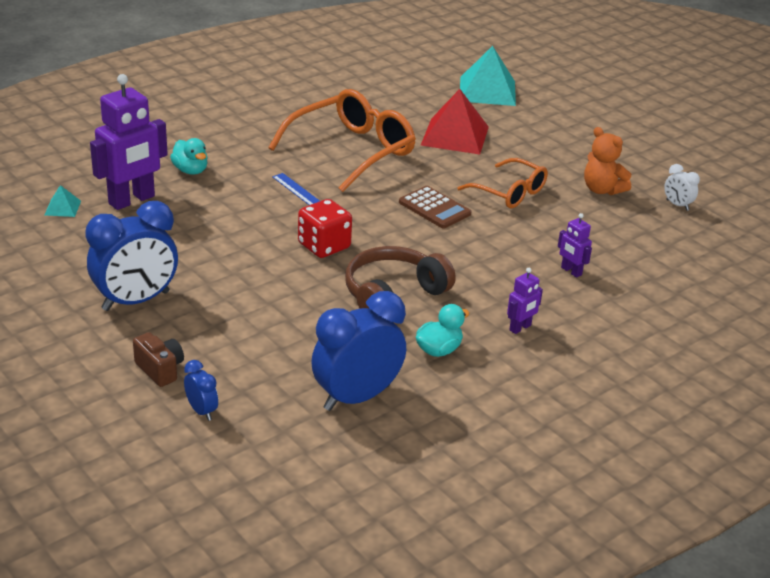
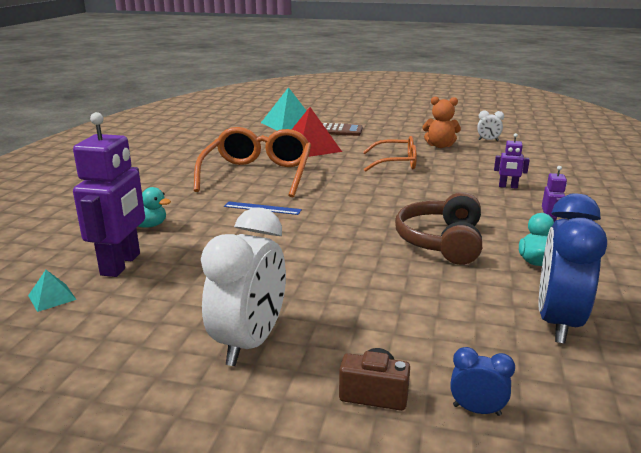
camera: 35 degrees left, 10 degrees down
(136, 301) = (249, 342): blue clock -> white clock
(324, 246) = (338, 232): red dice -> none
(434, 208) = (369, 185): brown calculator -> brown calculator (340, 130)

